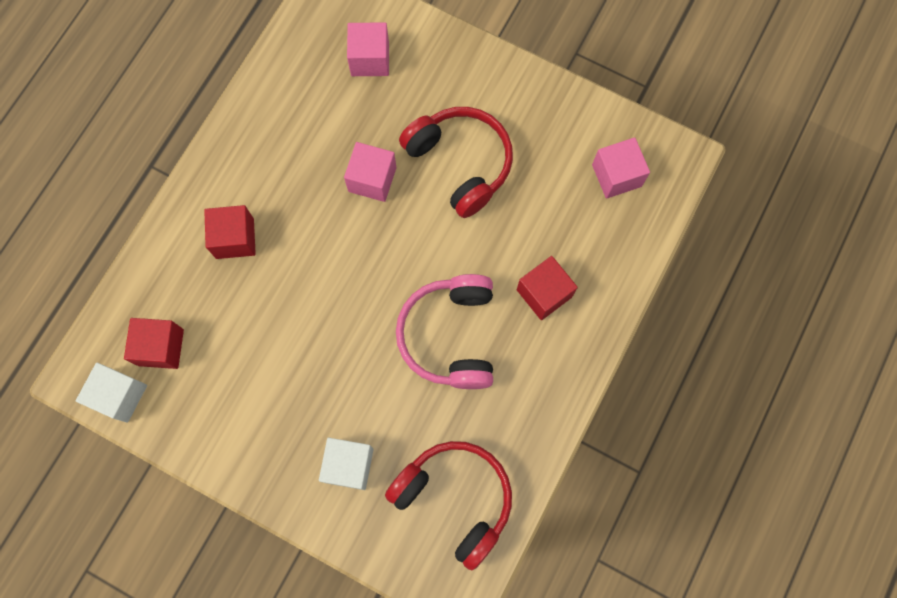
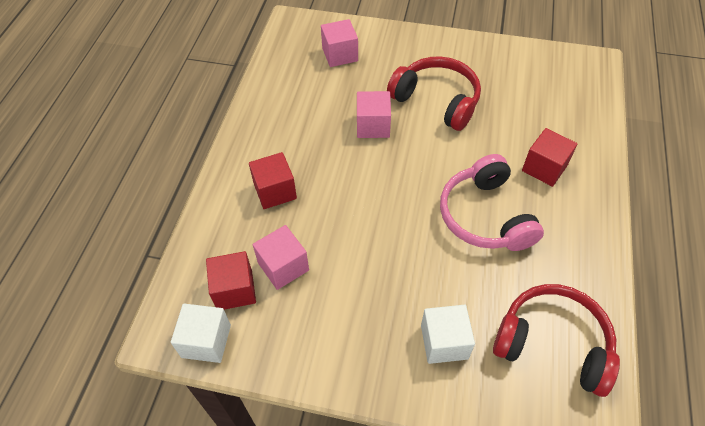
camera: 15 degrees left, 20 degrees down
(616, 175) = (556, 82): pink cube -> pink cube (283, 266)

